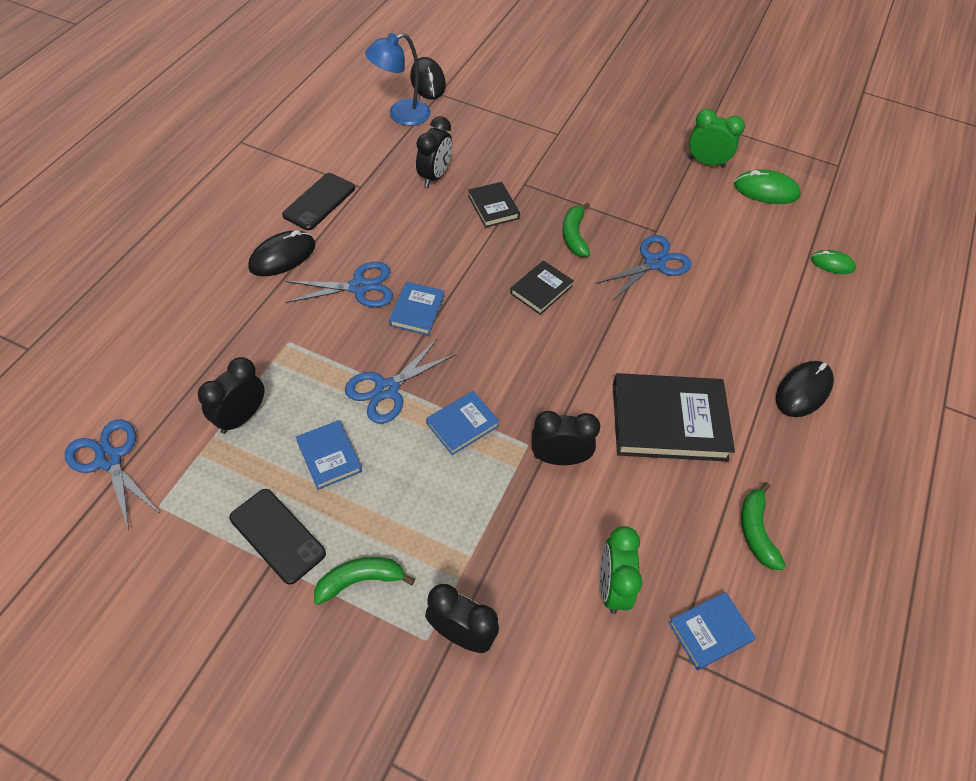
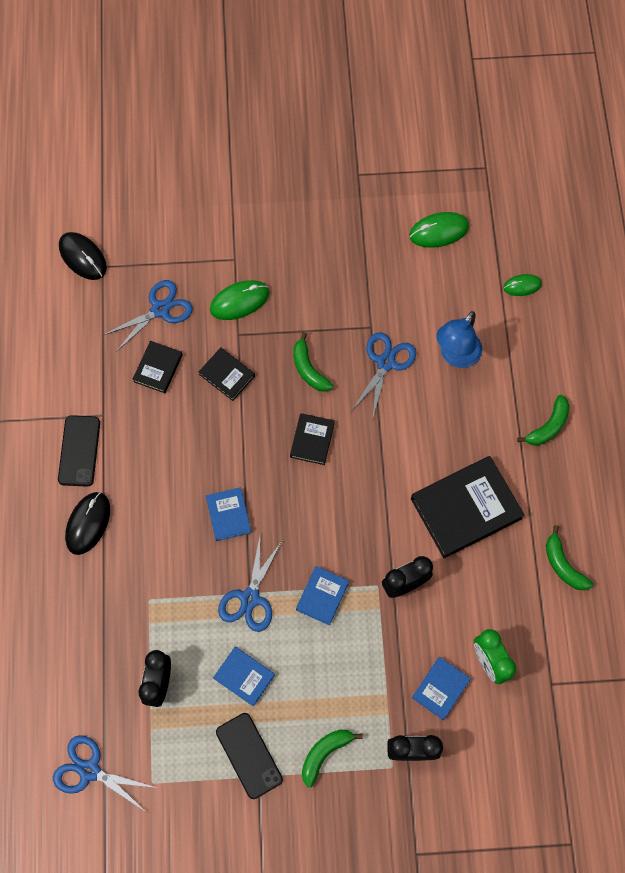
camera: 25 degrees left, 15 degrees up
(277, 536) = (249, 755): black phone -> black phone turned 45 degrees clockwise
(359, 287) = (169, 518): blue scissors -> blue scissors (160, 310)
(401, 115) = (85, 312): blue lamp -> blue lamp (455, 356)
(434, 176) = (158, 368): black clock -> black book
(542, 162) = (239, 301): none -> green mouse
(706, 162) = (376, 225): green clock -> none
(710, 632) = (565, 656): blue book -> blue book (440, 688)
(803, 391) = (548, 426): black mouse -> green banana

